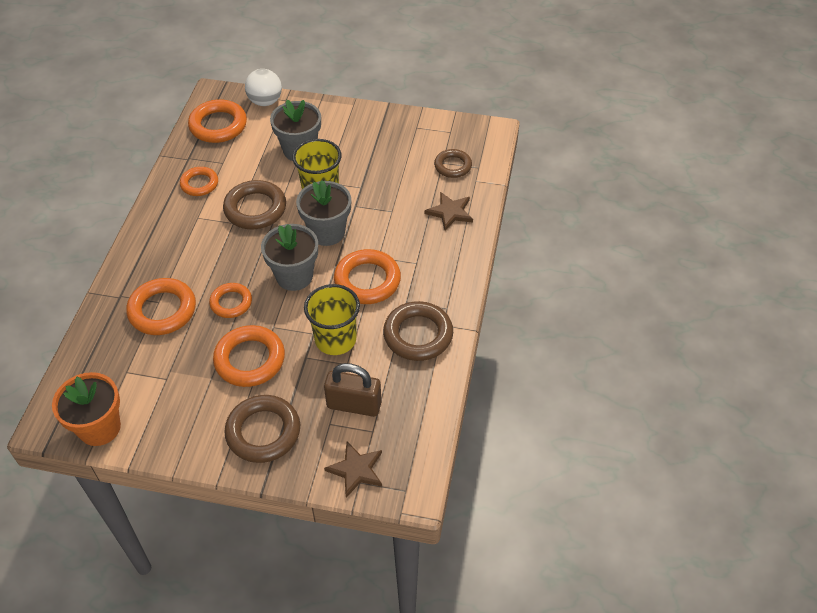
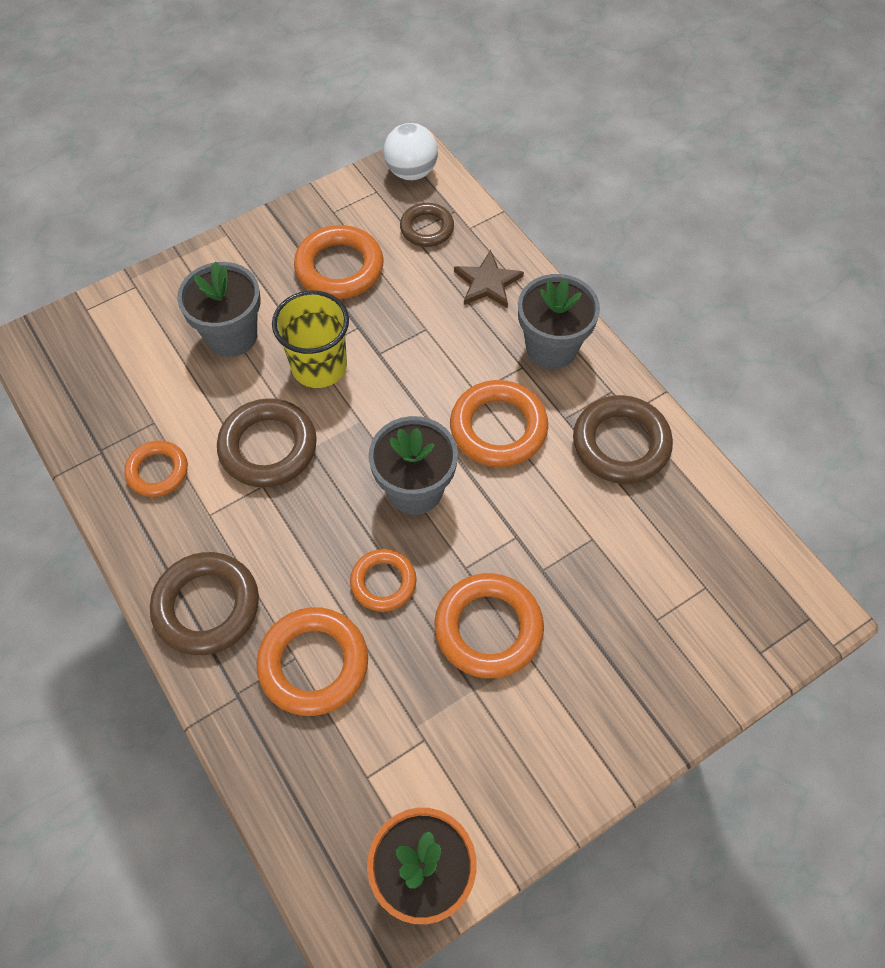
camera: 45 degrees left, 10 degrees up
(218, 125) = (87, 380): orange ring -> orange ring (339, 268)
(263, 432) = (605, 695): brown ring -> brown ring (207, 606)
(265, 101) = (111, 306): white ball -> white ball (411, 172)
(327, 232) = (387, 409): grey flower pot -> grey flower pot (551, 348)
(335, 339) = (548, 522): yellow cup -> none
(354, 405) = (655, 576): brown padlock -> none
(356, 470) = (742, 643): brown star -> none

